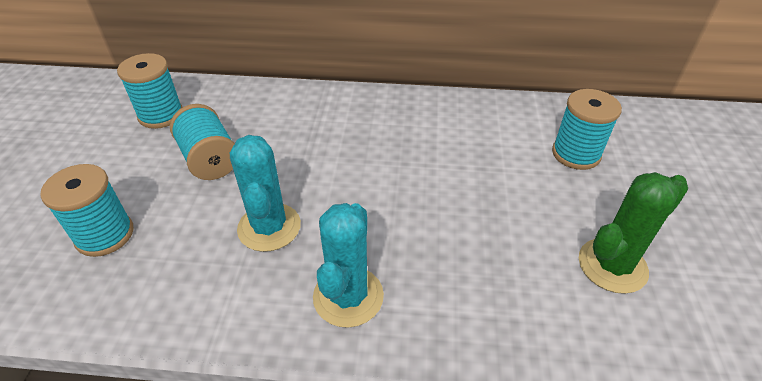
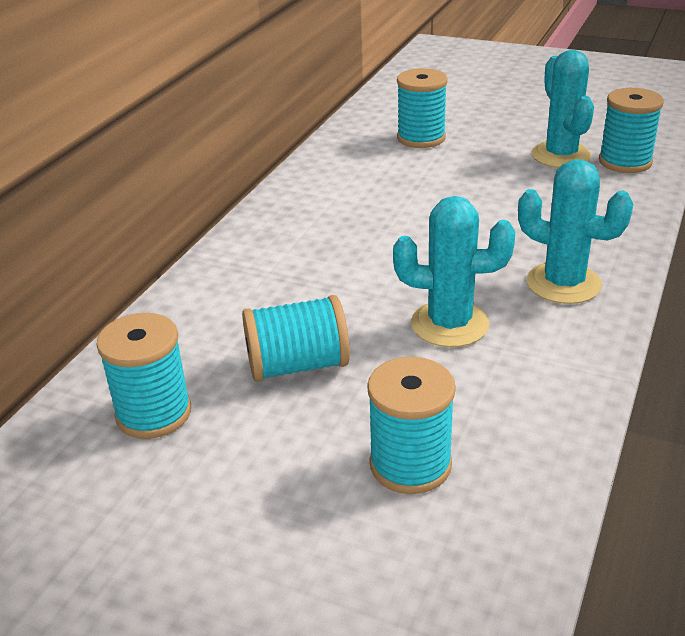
camera: 70 degrees left, 10 degrees down
(612, 265) = (561, 155): green cactus -> turquoise cactus
(638, 330) = (625, 162): none -> turquoise spool

